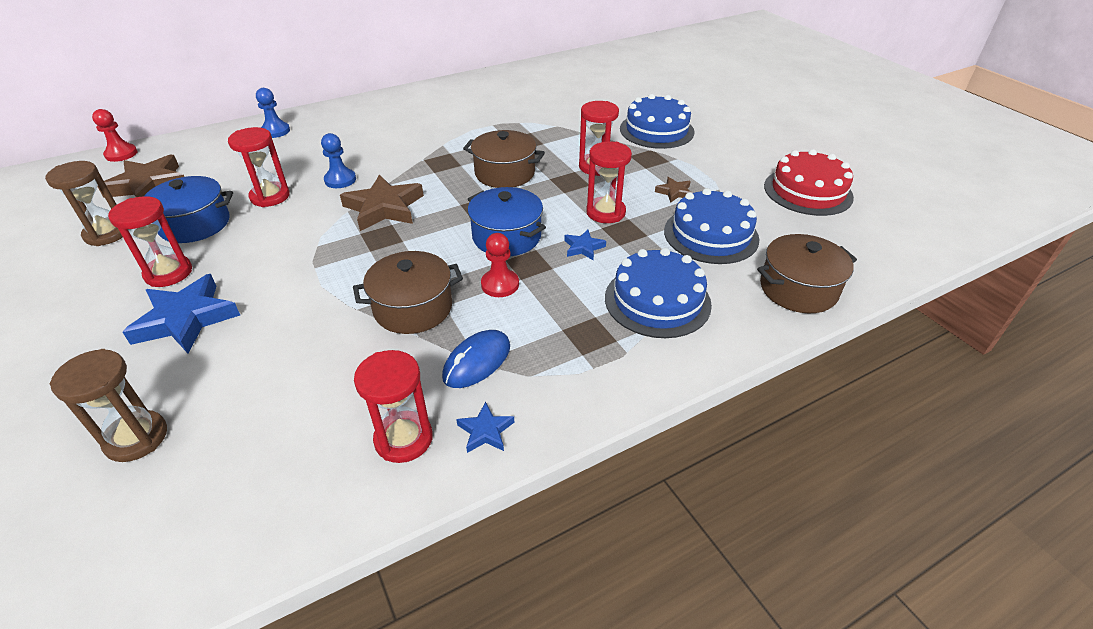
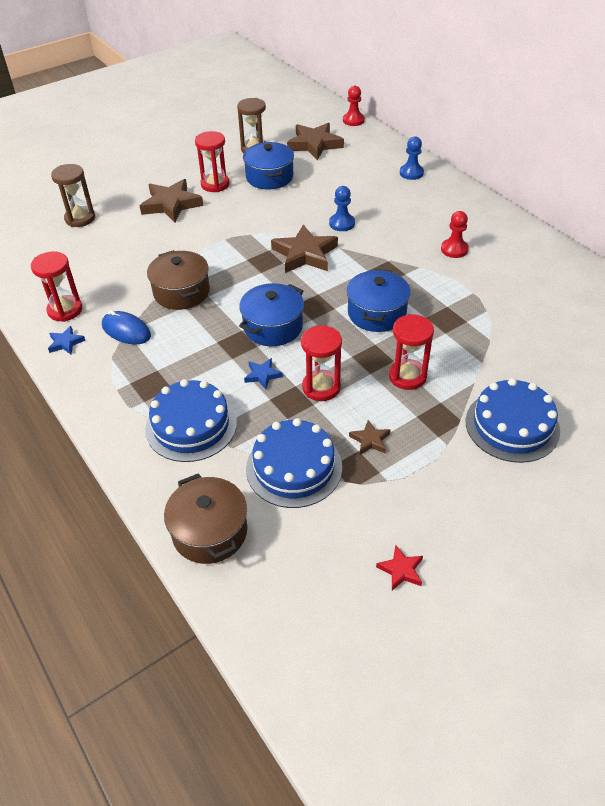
camera: 85 degrees right, 5 degrees up
(186, 319) = (171, 204): blue star -> brown star
(270, 196) = (310, 197): red hourglass -> none
(500, 284) = (209, 331): red pawn -> red pawn (454, 249)
(504, 173) = (376, 313): brown pot -> blue pot
(807, 191) = (401, 570): red cake -> red star

